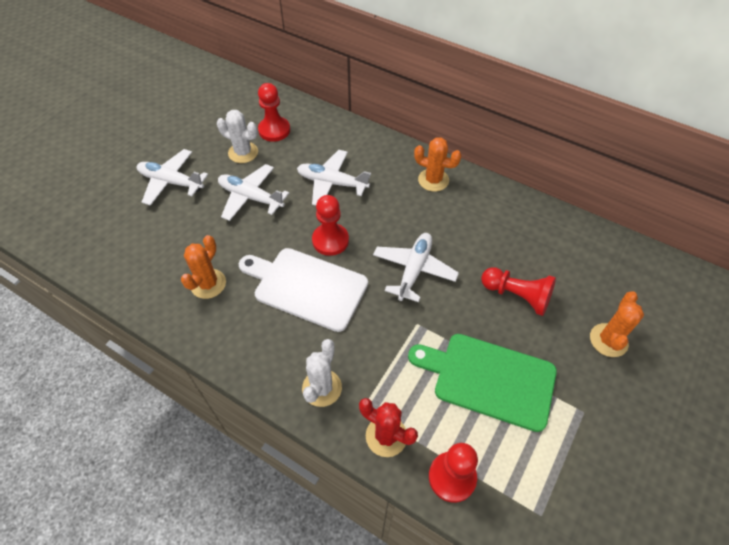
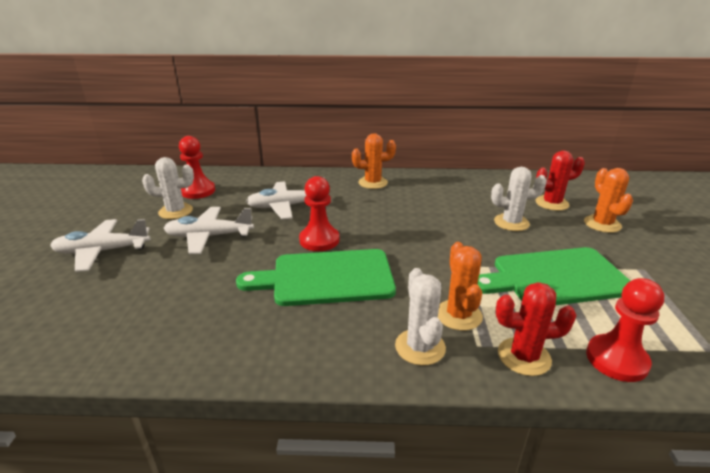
camera: 30 degrees left, 25 degrees down
(208, 284) = (210, 313): orange cactus -> orange cactus (458, 315)
(306, 287) = (326, 277): white cutting board -> green cutting board
(414, 270) = (415, 234): white plane -> none
(517, 296) = (511, 223): red pawn -> white cactus
(587, 288) = (552, 203): none -> red cactus

